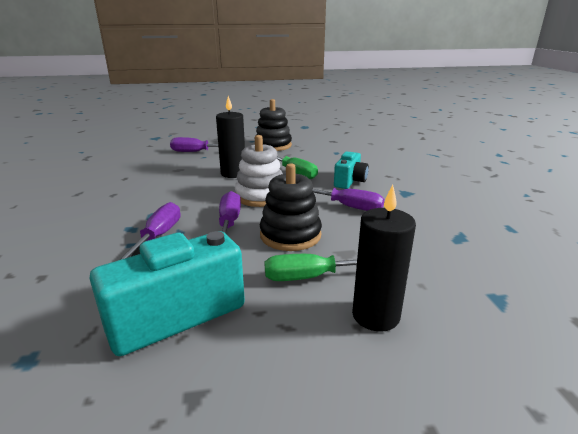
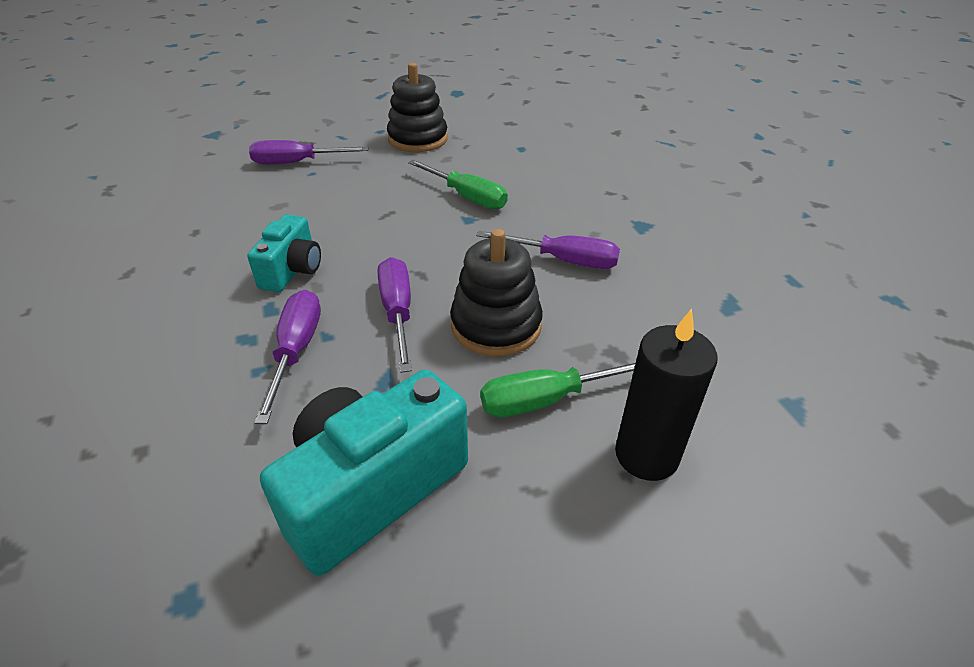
camera: 10 degrees left, 15 degrees up
(233, 173) = (372, 207): black candle -> none
(260, 196) = (429, 251): white stacking toy -> none
(350, 181) = (556, 209): turquoise camera -> turquoise camera (292, 270)

